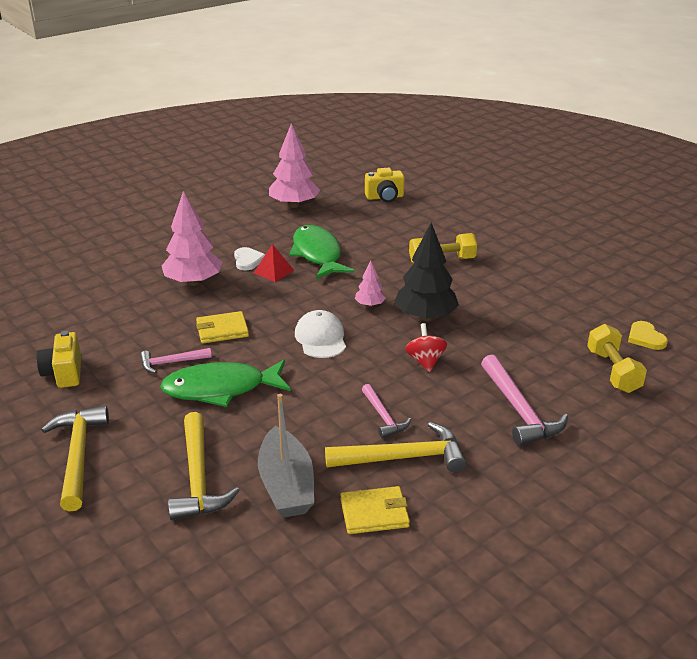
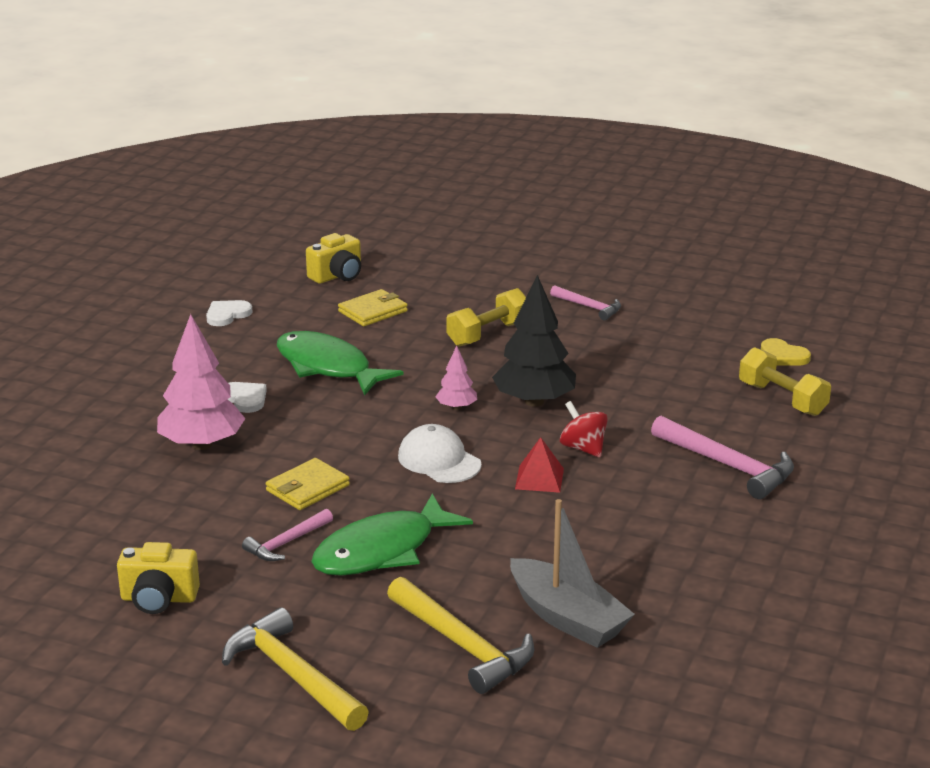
camera: 30 degrees left, 5 degrees down
(64, 373) = (159, 599): yellow camera -> yellow camera turned 45 degrees counterclockwise
(273, 271) = (294, 402): red pyramid -> red pyramid (539, 478)
(294, 205) = (227, 315): pink tree -> white heart
(374, 513) = (684, 610): yellow wallet -> yellow wallet (373, 311)
(383, 417) = (597, 518): pink hammer -> pink hammer (589, 307)
(403, 457) = (659, 549): yellow hammer -> none

